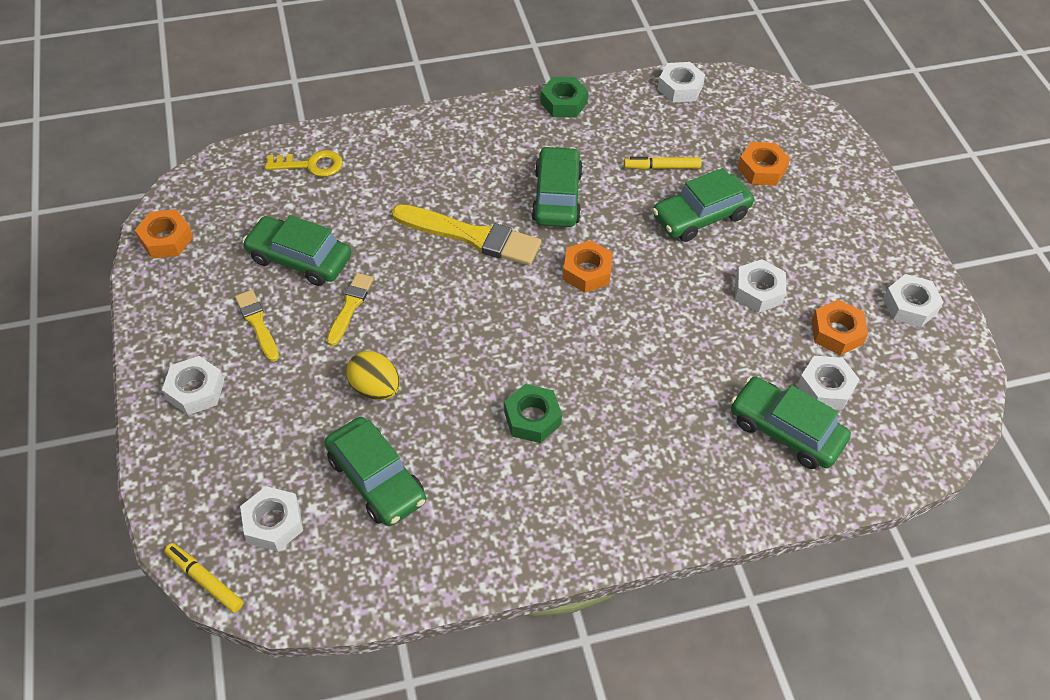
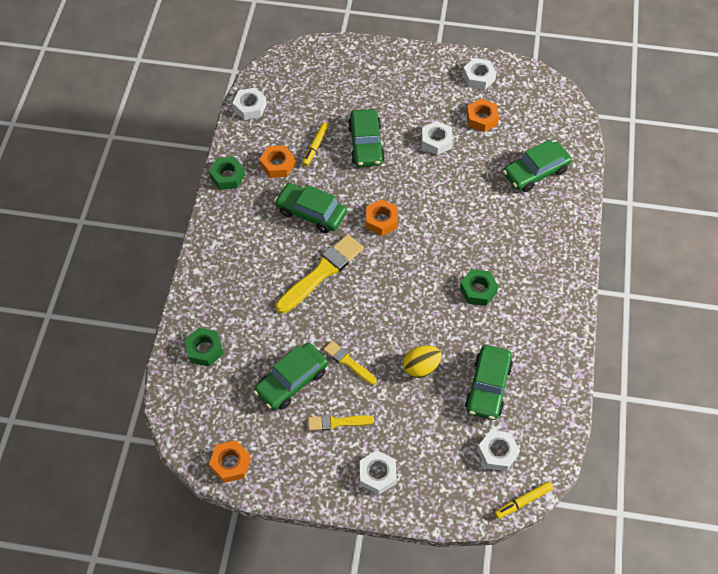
camera: 65 degrees left, 5 degrees up
(310, 165) = (204, 349): yellow key -> green nut
(376, 479) = (488, 387): green car -> green car turned 120 degrees clockwise
(761, 169) = (344, 97): orange nut -> orange nut (277, 165)
(825, 387) = (516, 141): white nut -> none

